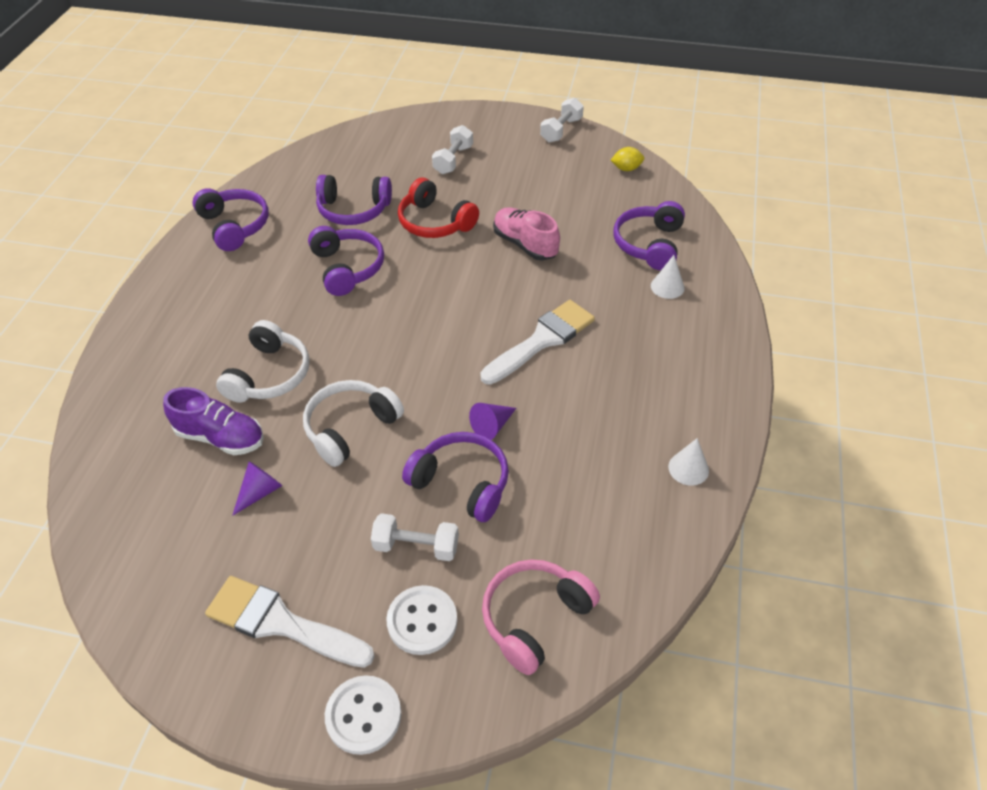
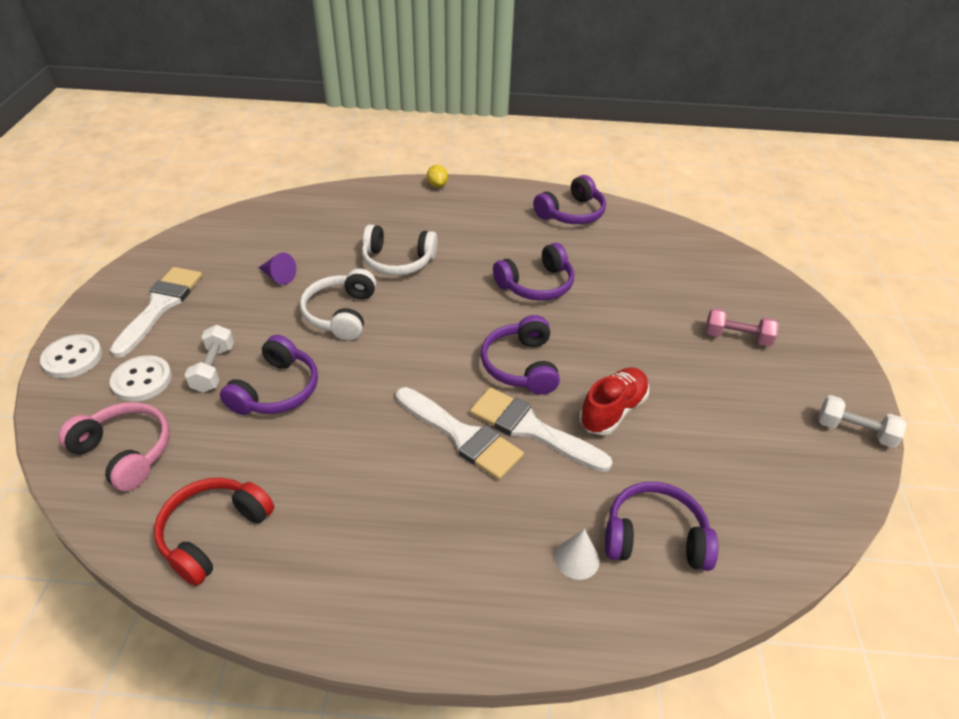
camera: 80 degrees right, 5 degrees down
(220, 437) = (332, 249): purple shoe -> none
(350, 428) = (341, 314): white headphones -> white headphones turned 120 degrees counterclockwise
(353, 210) = (620, 277): purple headphones -> purple headphones (521, 366)
(435, 222) = (623, 334): red headphones -> red headphones (214, 533)
(453, 160) = (737, 337): white dumbbell -> pink dumbbell
(492, 426) = (342, 405): purple cone -> none
(525, 244) = (612, 410): pink shoe -> red shoe
(539, 295) = (531, 429): none -> white brush
(626, 169) = (808, 508): yellow lemon -> yellow lemon (437, 185)
(688, 468) = (279, 579): white cone -> none

